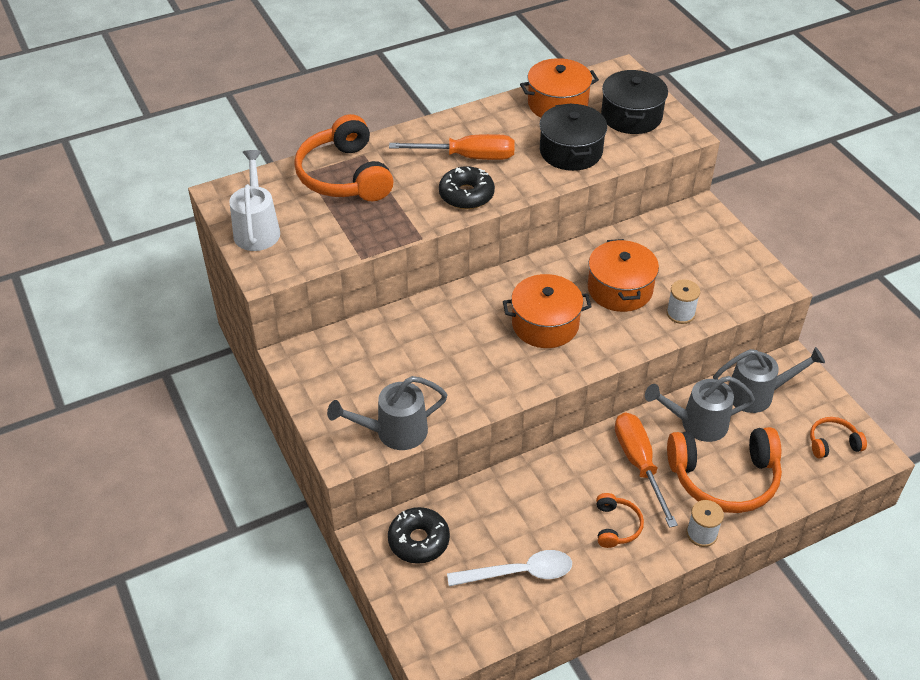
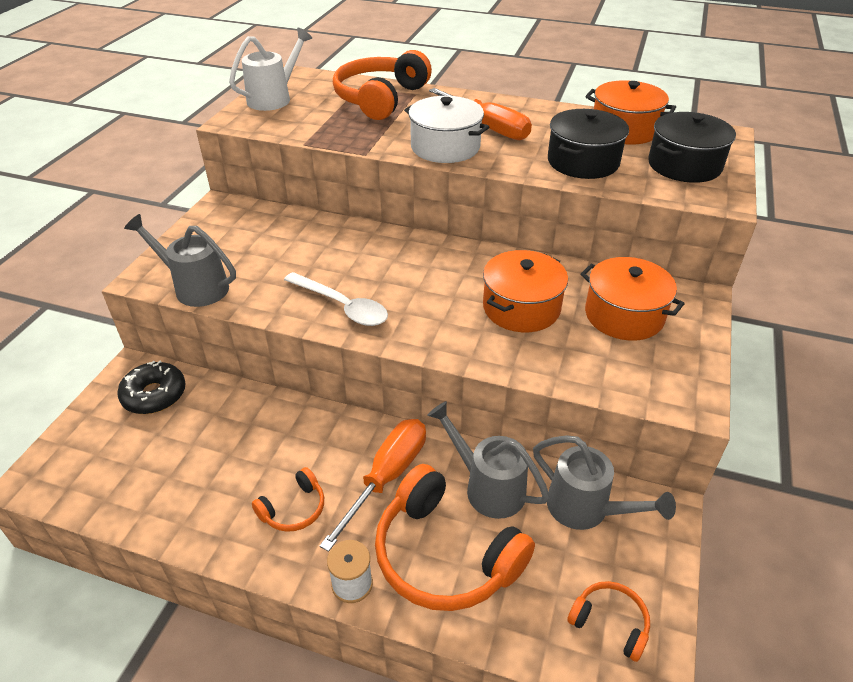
camera: 45 degrees right, 5 degrees down
(466, 195) = (445, 147): black donut -> white pot
(519, 573) = (173, 476): white spoon -> white spoon (342, 306)
(545, 324) = (416, 292): orange pot -> orange pot (624, 315)
(680, 313) = (550, 360): white spool -> none

